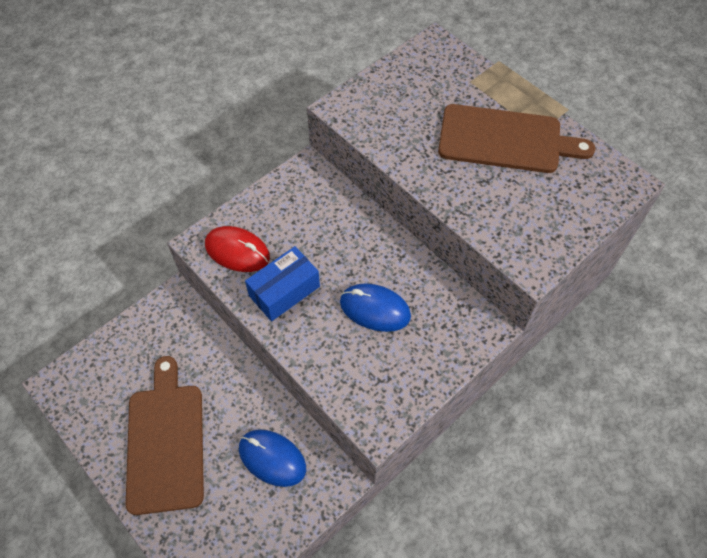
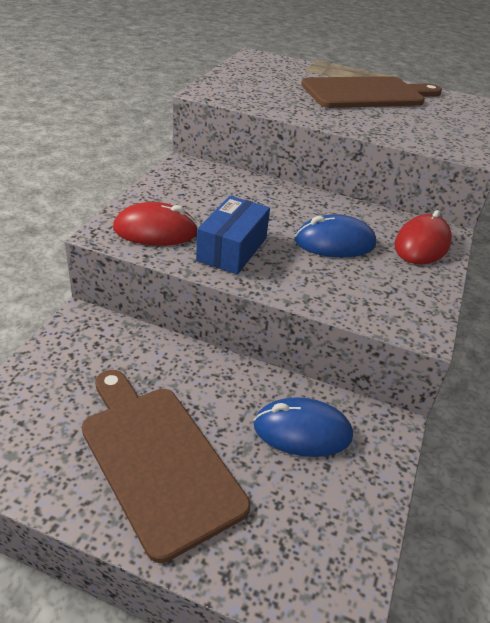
camera: 30 degrees left, 20 degrees down
(453, 335) = (422, 244): none -> red mouse

